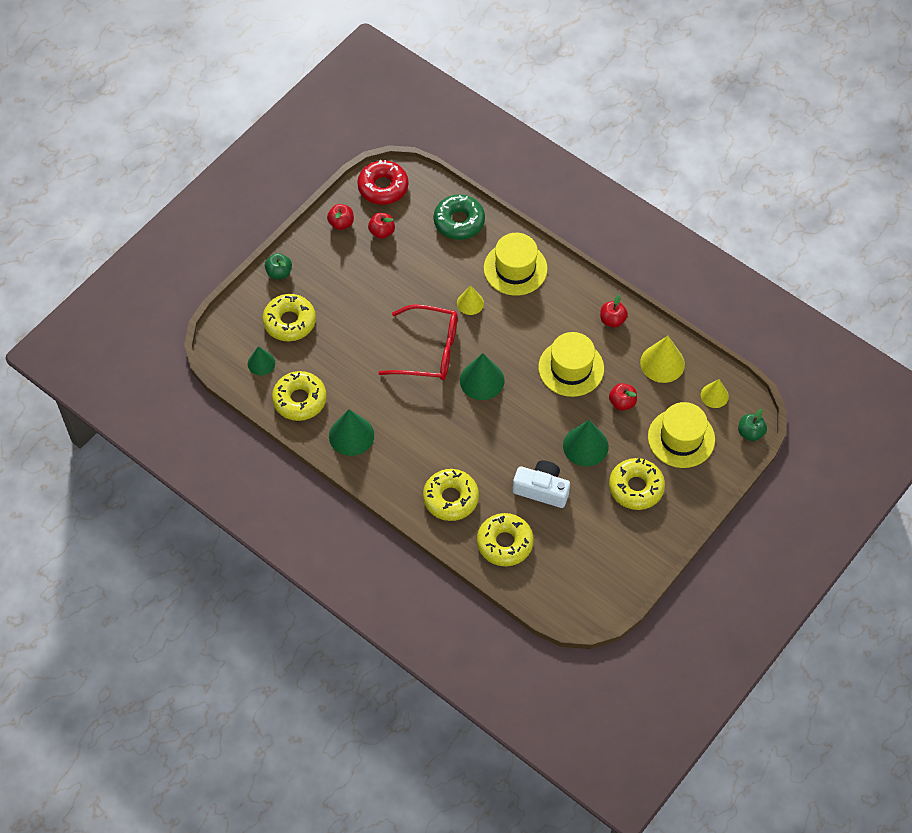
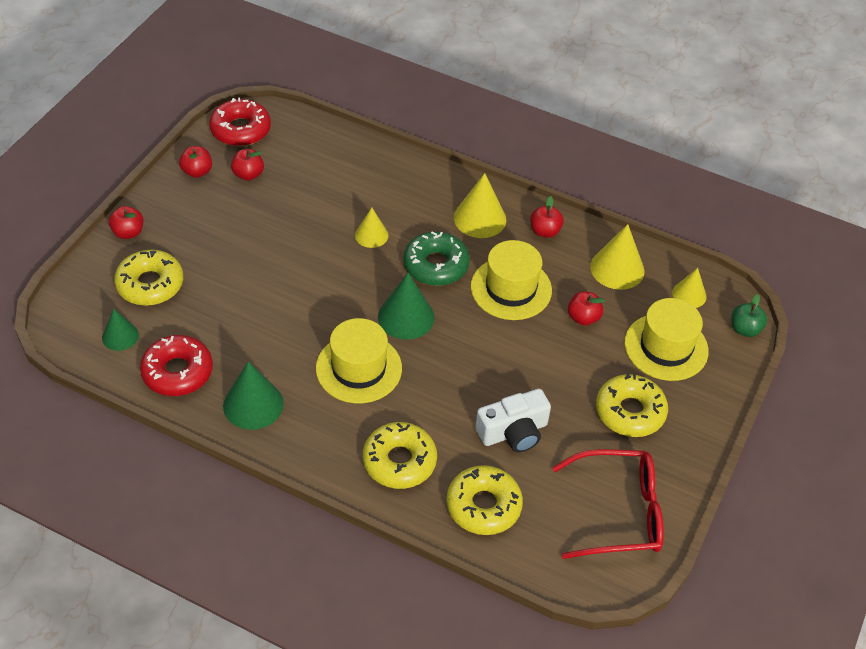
camera: 15 degrees left, 10 degrees down
(279, 273) = (128, 232): green apple -> red apple
(299, 400) = (177, 372): yellow donut -> red donut
(429, 351) = (332, 293): red glasses -> red glasses (619, 512)
(459, 221) = (338, 153): green donut -> green donut (436, 265)
(515, 268) = (416, 193): yellow hat -> yellow hat (358, 368)
(542, 489) = (513, 432): white camera -> white camera turned 150 degrees clockwise
(562, 300) = (480, 218): none -> yellow cone
(585, 446) = (553, 373): green cone -> none

